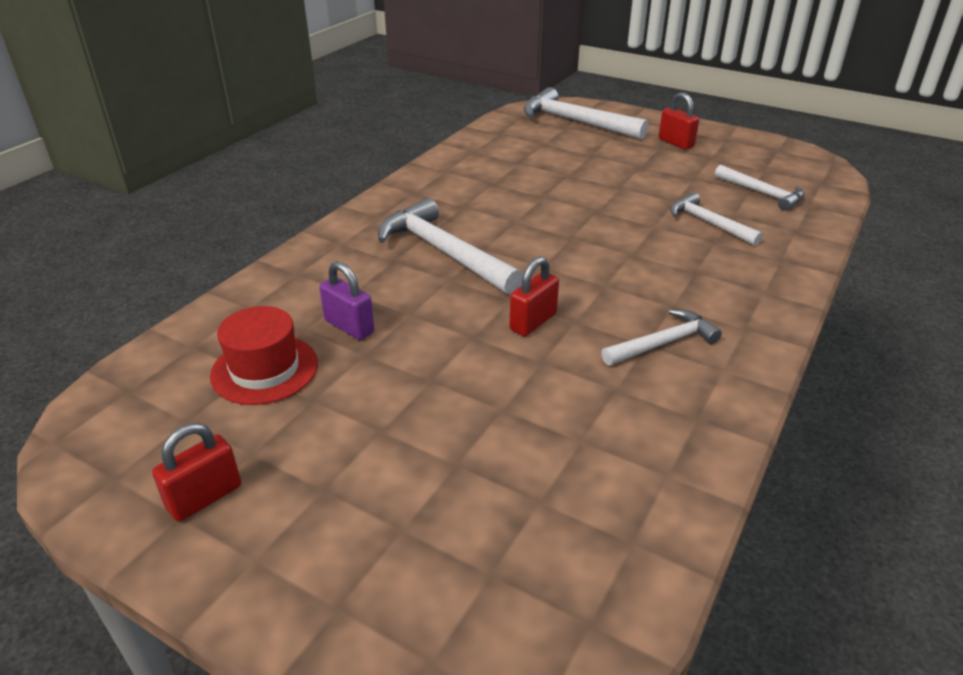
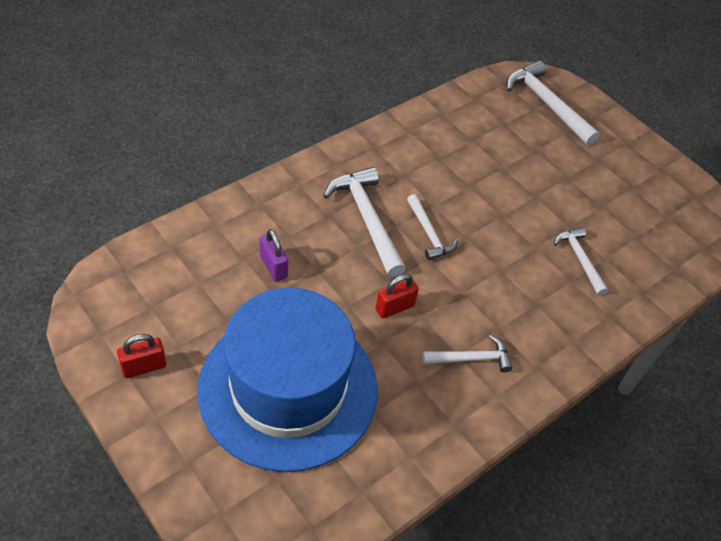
camera: 15 degrees right, 15 degrees up
(264, 369) = (208, 284): red hat -> none
(444, 451) = (288, 388): none -> blue hat
(676, 143) = (615, 159): red padlock -> none
(762, 193) = (645, 242): white hammer -> white hammer (429, 233)

